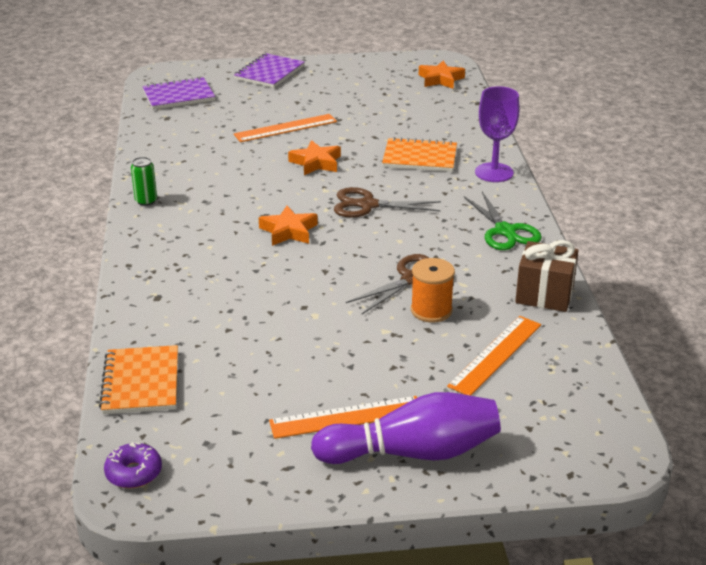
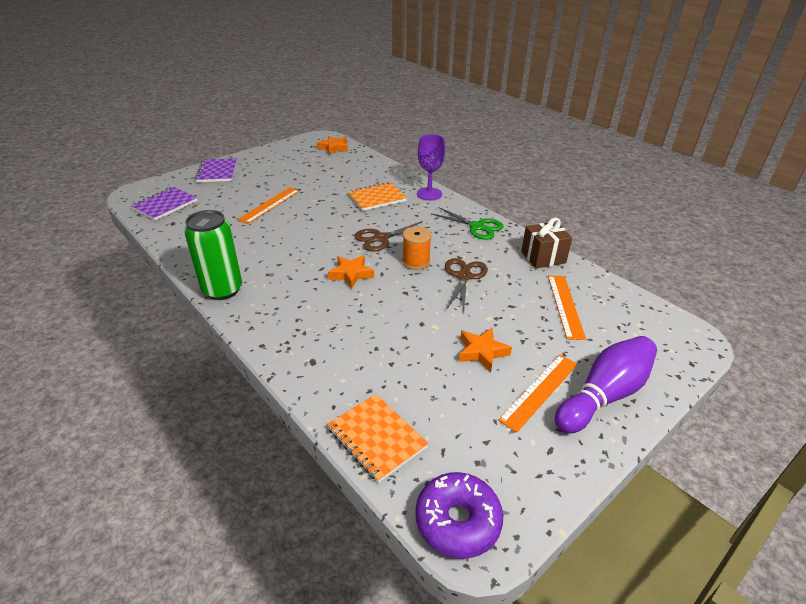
camera: 35 degrees left, 5 degrees up
(134, 473) = (457, 521): purple donut -> purple donut, size x1.66
(146, 201) = (222, 290): green can -> green can, size x2.18
(316, 163) = (316, 221): orange star -> orange star (482, 352)
(431, 310) = (498, 292): orange spool -> orange spool (416, 262)

